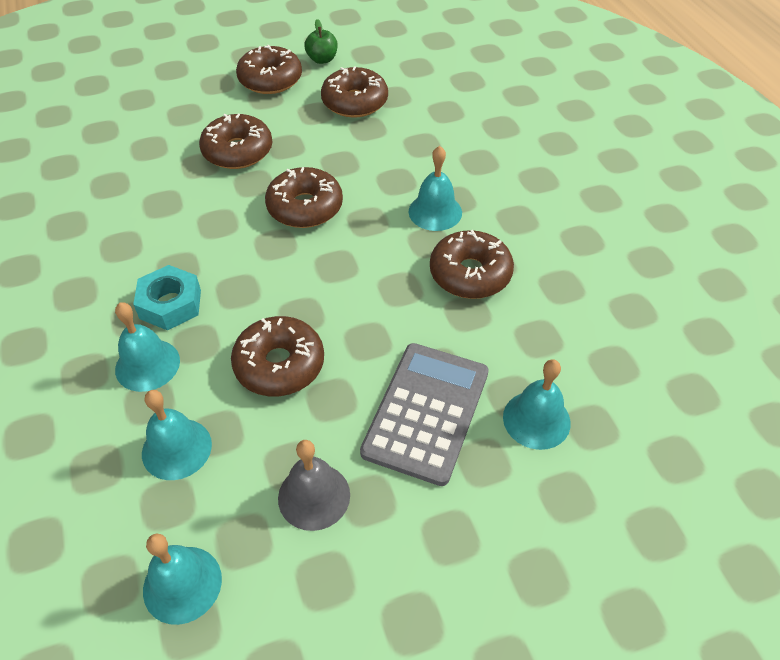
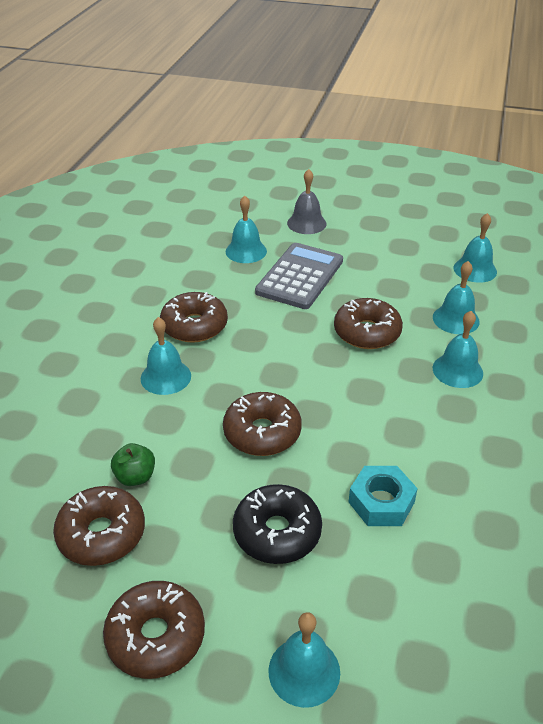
camera: 145 degrees left, 10 degrees down
(170, 304) = (423, 404): turquoise nut -> turquoise nut (381, 502)
(172, 101) = (304, 671): none -> turquoise bell
(238, 151) = (277, 532): brown donut -> black donut
(314, 496) = (389, 271): grey bell -> grey bell (306, 223)
(322, 59) = (61, 638): green apple -> green apple (135, 477)
(426, 412) = (299, 276): grey calculator -> grey calculator turned 150 degrees clockwise

